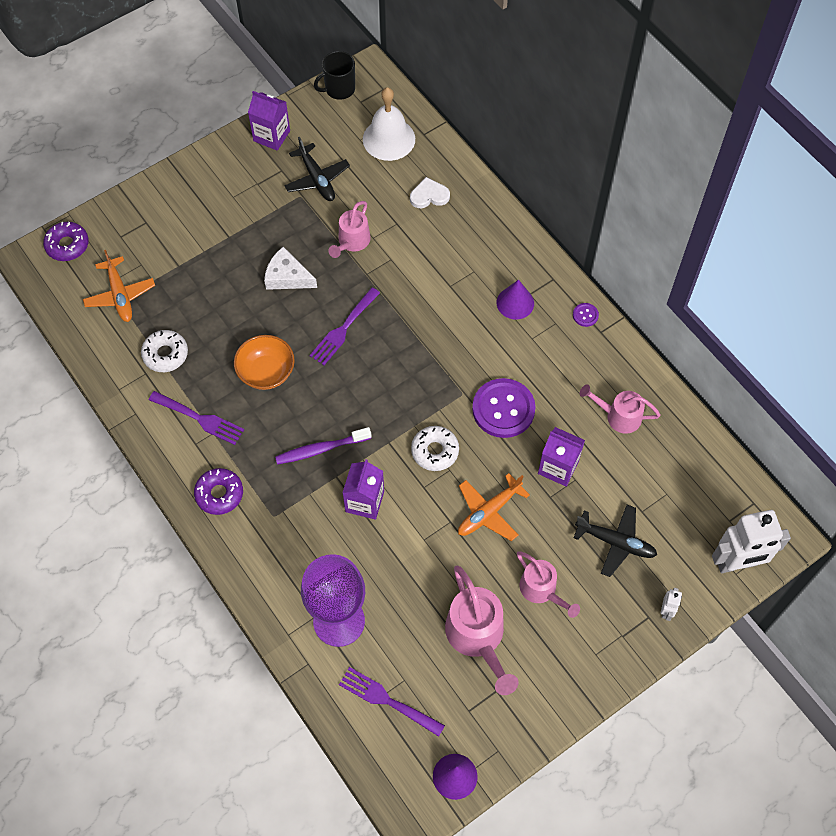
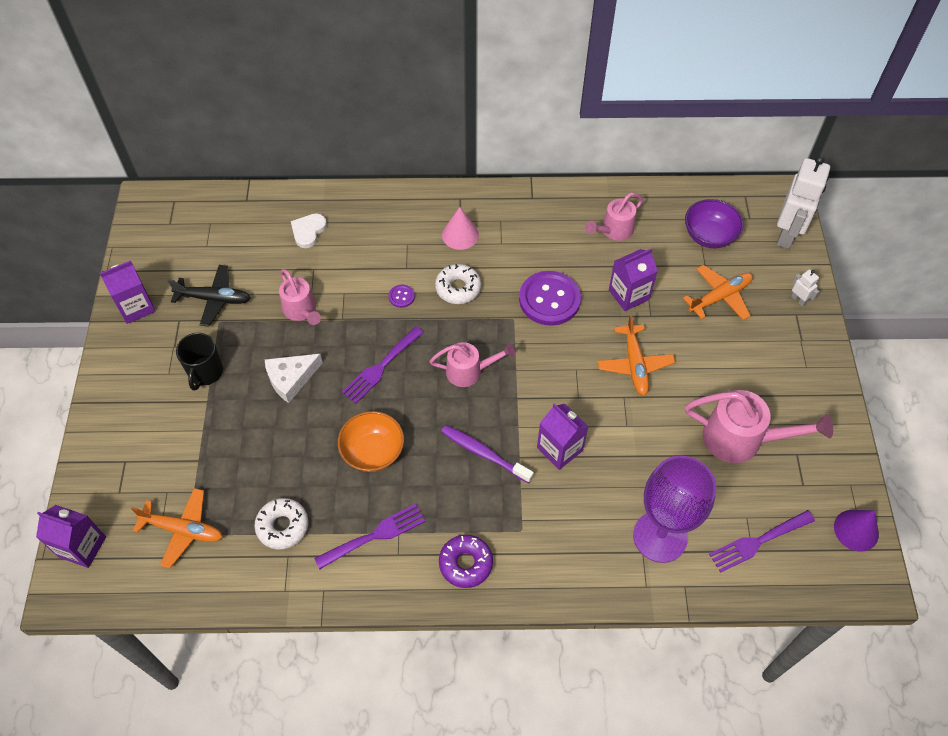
camera: 55 degrees left, 5 degrees down
(67, 245) = (82, 547): purple donut -> purple carton
(321, 449) = (484, 453): purple toothbrush -> purple toothbrush turned 105 degrees clockwise
(339, 89) = (141, 230): black mug -> black mug (205, 372)
(343, 329) = (381, 367): purple fork -> purple fork turned 60 degrees clockwise
(389, 139) = (226, 226): white bell -> none
(435, 451) = (551, 369): white donut -> white donut (458, 288)
(515, 303) = (460, 235): purple cone -> pink cone
(542, 590) = (729, 370): pink watering can -> pink watering can (470, 371)
(585, 315) = (509, 198): purple button -> purple button (401, 296)
(615, 542) = (720, 297): black plane -> orange plane
(678, 497) = (709, 236): none -> purple bowl

